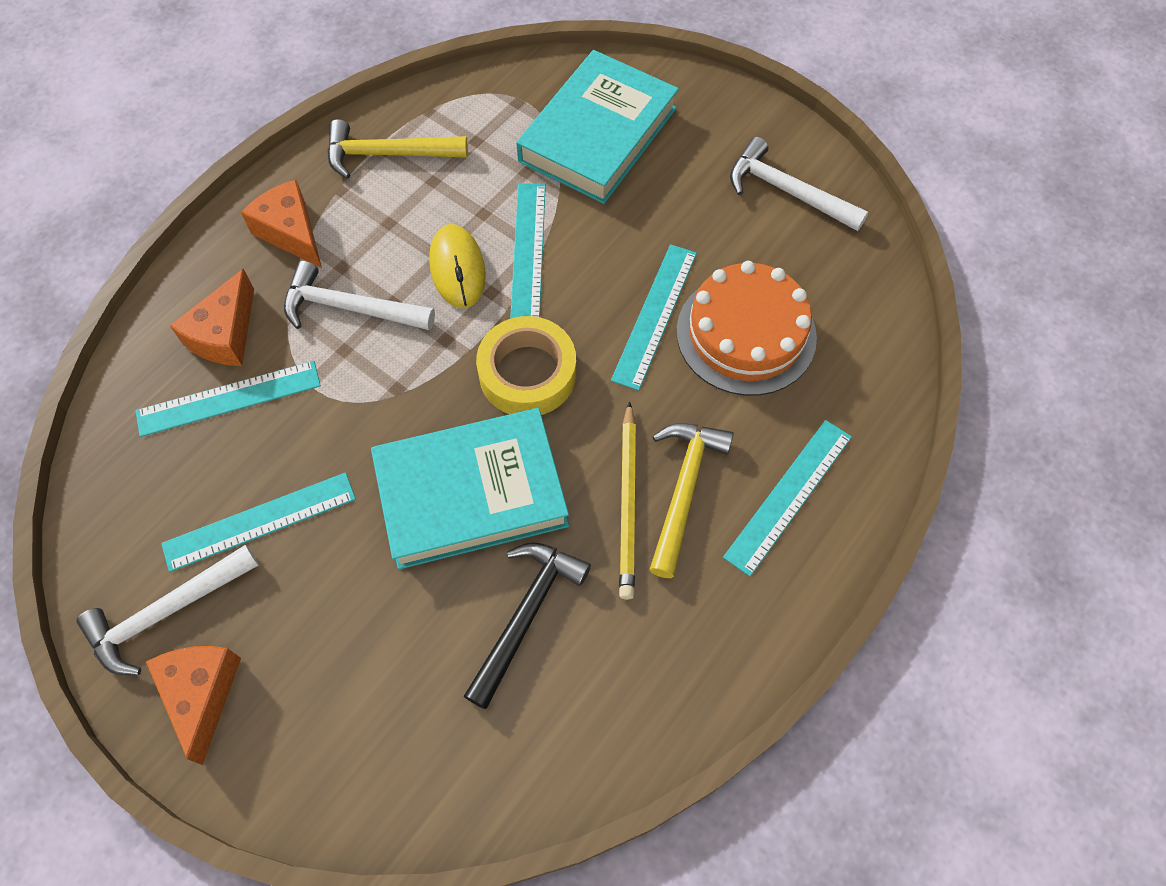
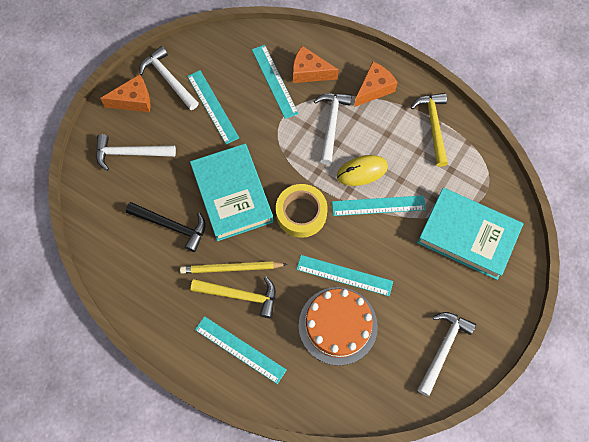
camera: 85 degrees right, 5 degrees up
(337, 703) = (130, 153): none -> white hammer

